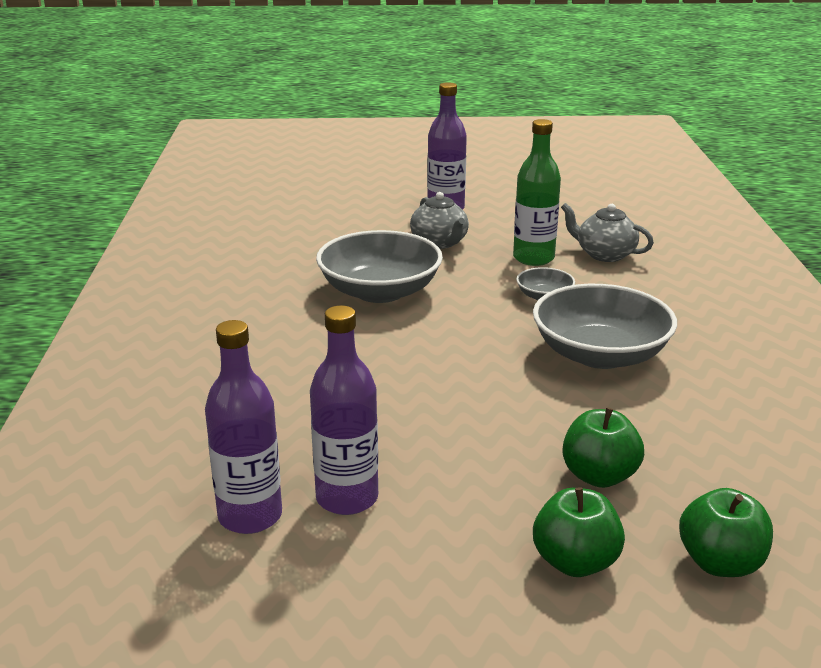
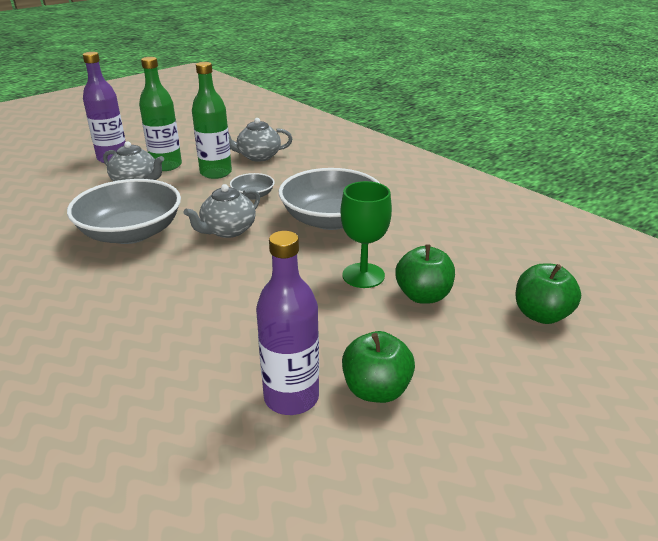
camera: 40 degrees left, 5 degrees up
(250, 516) = (235, 456): purple bottle -> none
(473, 324) = (228, 230): none -> grey teapot
(490, 233) = (166, 165): none -> green bottle
(558, 426) = (363, 275): none -> green goblet
(575, 562) = (478, 357): green apple -> green apple (376, 390)

